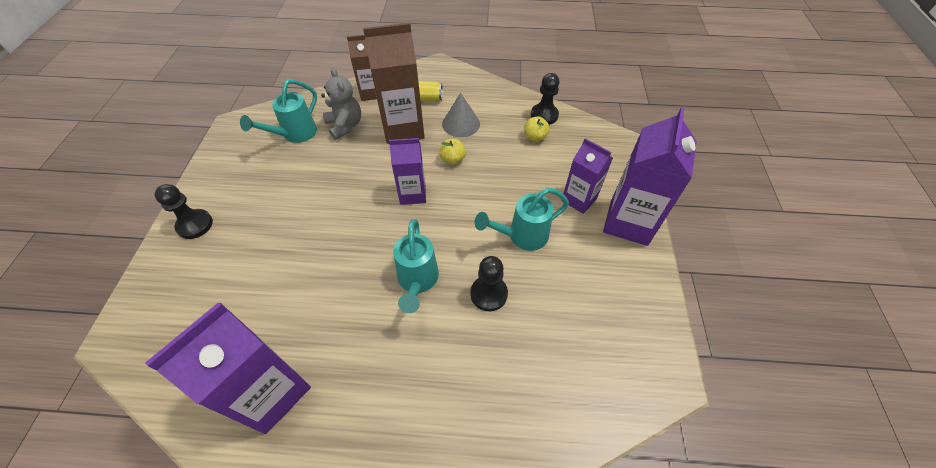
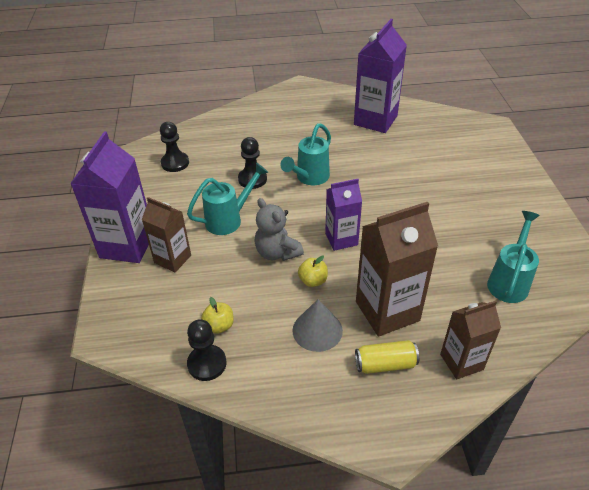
camera: 170 degrees right, 10 degrees down
(195, 225) = (517, 186): black pawn -> black pawn (175, 163)
(345, 126) = (460, 302): grey teddy bear -> grey teddy bear (277, 252)
(417, 282) = (309, 178): turquoise watering can -> turquoise watering can turned 135 degrees counterclockwise
(579, 199) = (172, 259): purple carton -> brown carton

